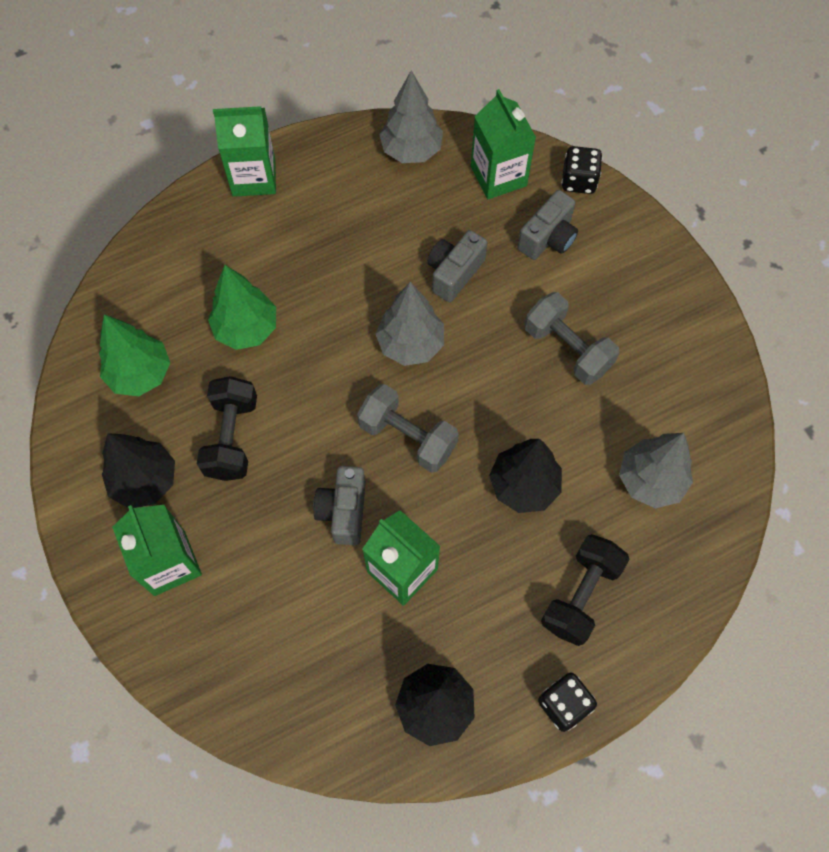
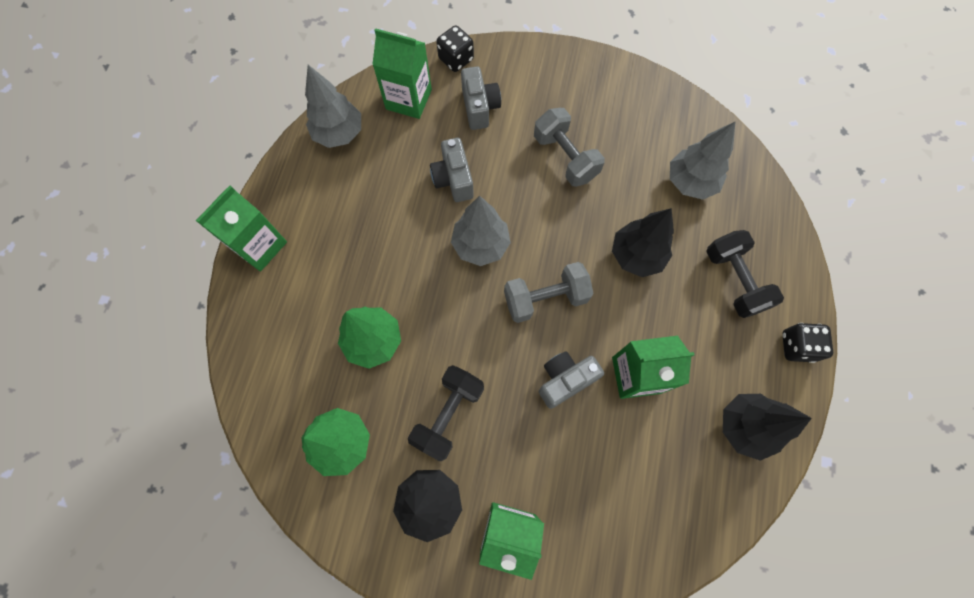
camera: 50 degrees left, 5 degrees up
(231, 437) = (448, 414): black dumbbell -> black dumbbell turned 75 degrees clockwise
(343, 511) = (565, 380): grey camera -> grey camera turned 105 degrees clockwise
(567, 349) = (565, 157): grey dumbbell -> grey dumbbell turned 60 degrees clockwise

